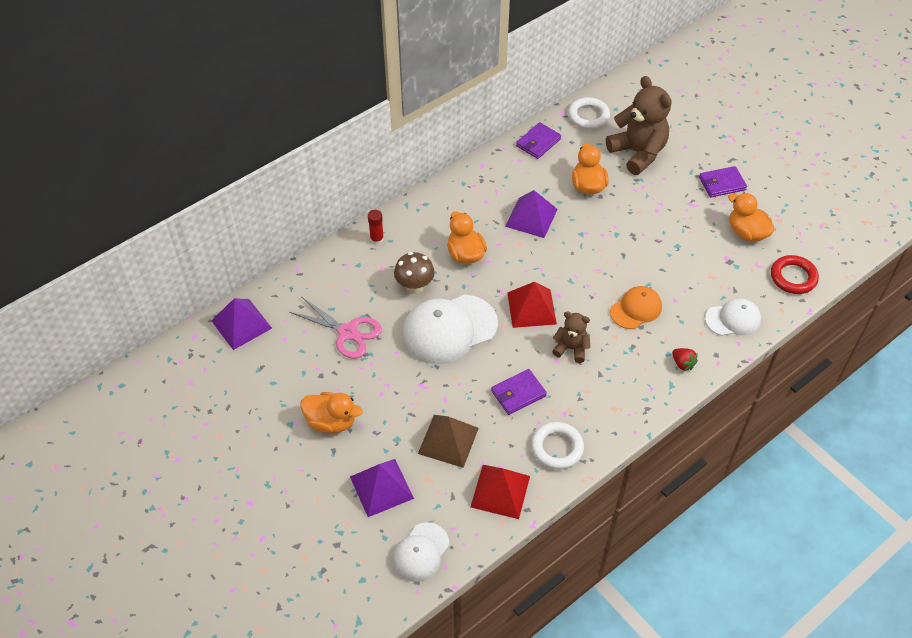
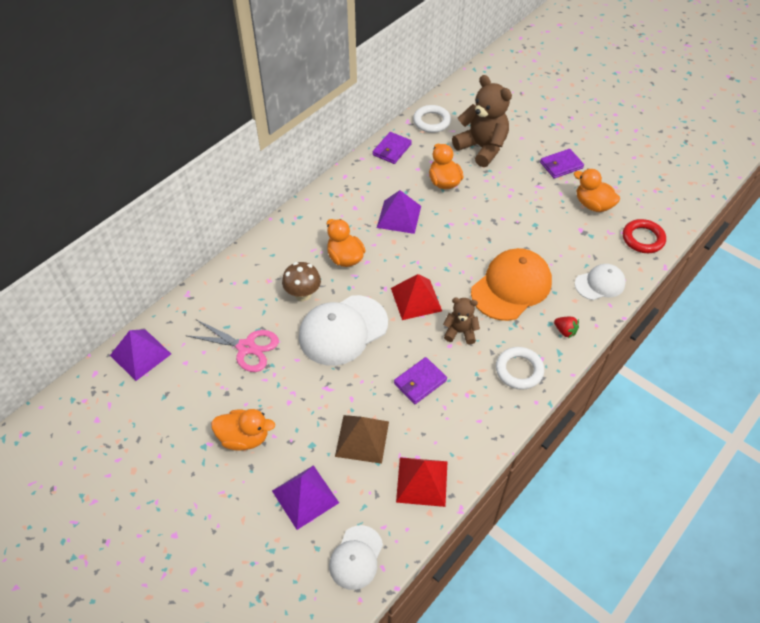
camera: 10 degrees left, 0 degrees up
(377, 239) = (259, 255): red glue stick -> none
(557, 448) = (467, 429): white ring -> white ring (519, 370)
(636, 309) = (511, 287): orange cap -> orange cap, size x1.74

